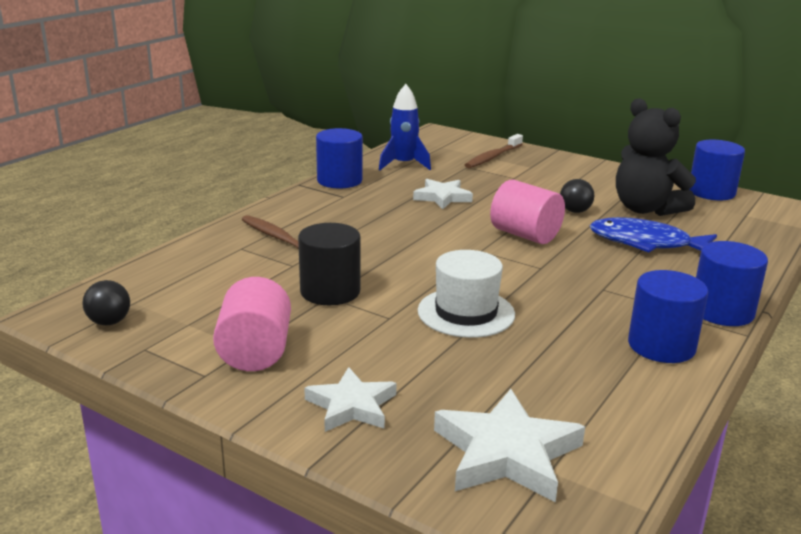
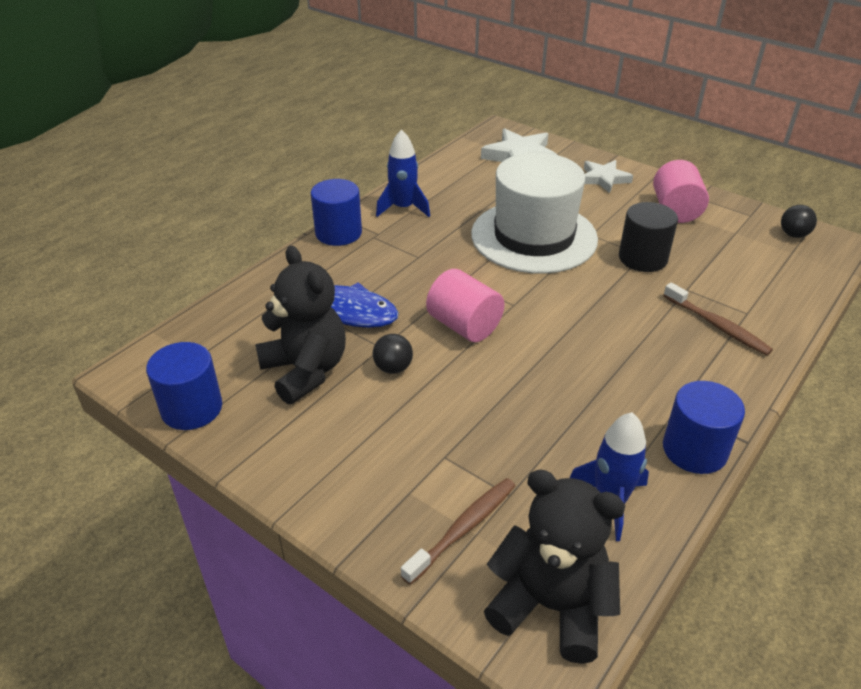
camera: 175 degrees left, 15 degrees up
(440, 141) = (551, 606): none -> black teddy bear
(442, 197) = (549, 402): white star -> none
(466, 312) = (534, 236): white hat -> white hat, size x1.72
(661, 346) = (403, 208): blue cylinder -> blue rocket

